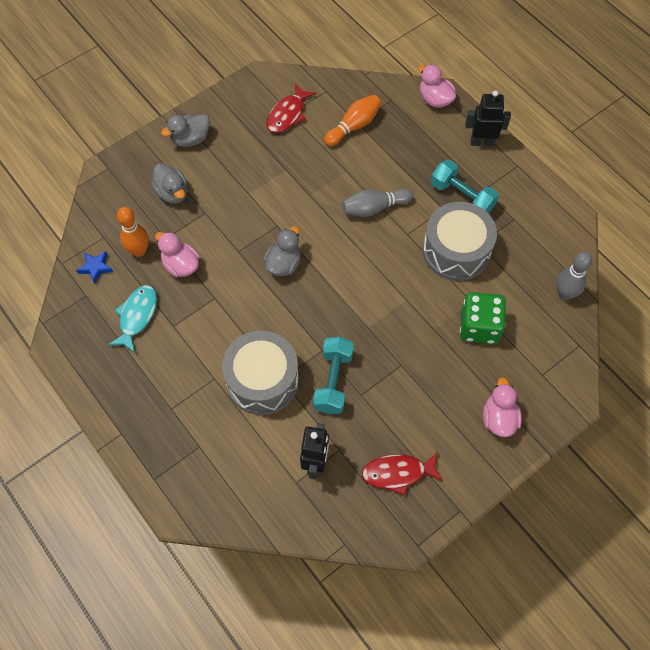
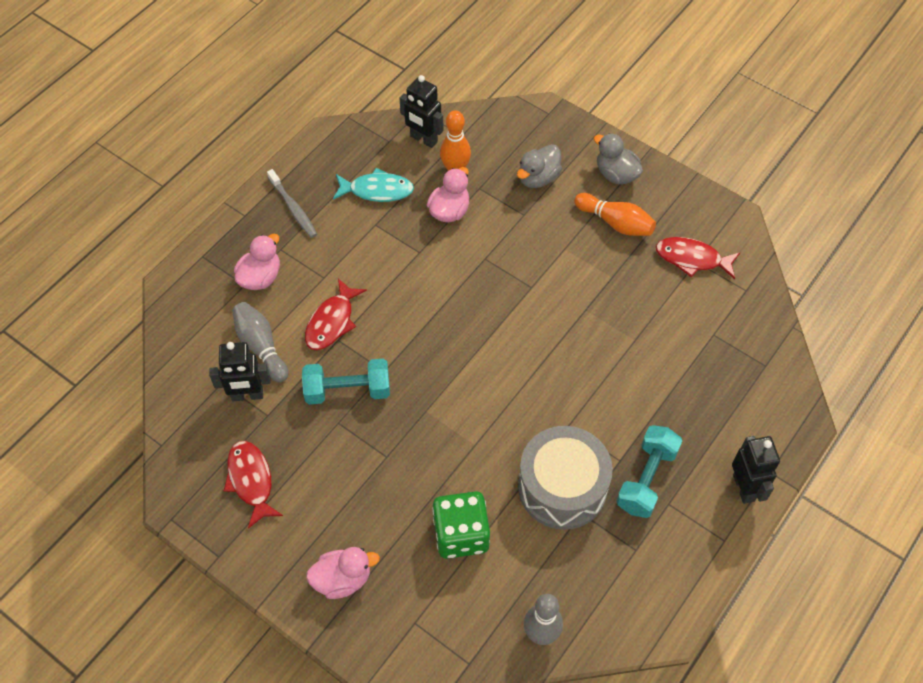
camera: 75 degrees right, 5 degrees down
(95, 267) = (423, 139): blue star -> black robot
(129, 389) = (293, 208): none -> grey toothbrush
(262, 380) = (332, 322): grey drum -> red fish
(283, 264) = (482, 306): grey duck -> none
(354, 126) = (705, 332): orange bowling pin -> orange bowling pin (615, 223)
(374, 208) = (592, 381): grey bowling pin -> grey bowling pin (261, 347)
(435, 99) = (789, 417): pink duck -> pink duck (260, 277)

